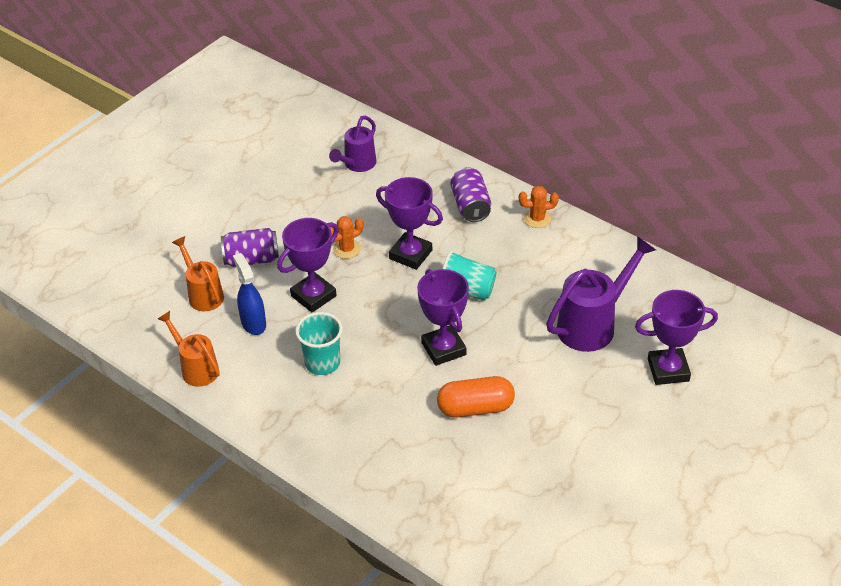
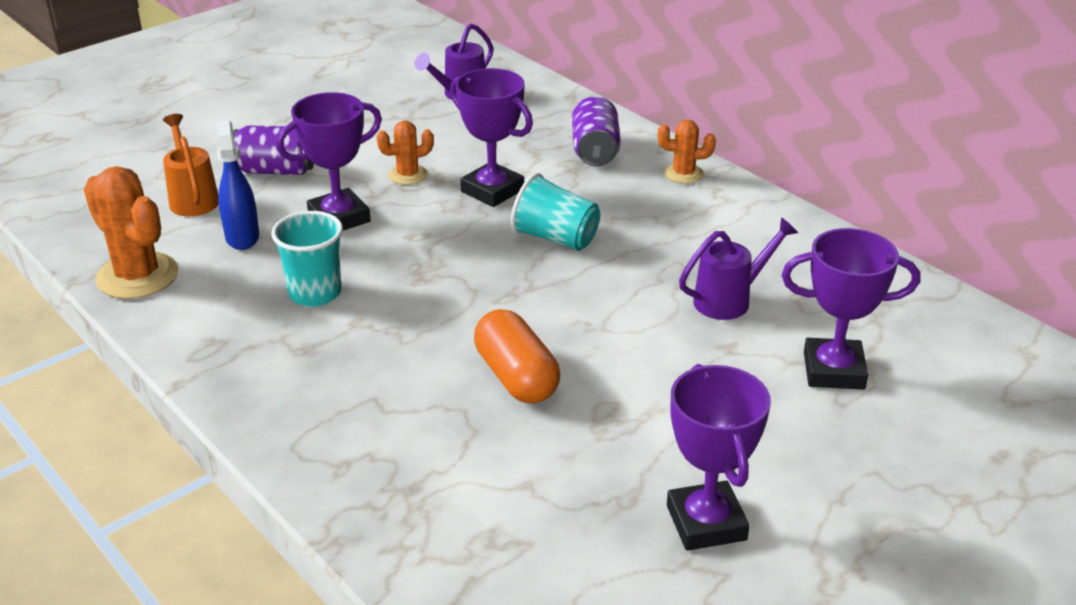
camera: 10 degrees right, 10 degrees down
(196, 368) = (137, 276): orange watering can -> orange cactus
(443, 349) = (496, 299): purple trophy -> purple trophy (706, 523)
(475, 408) = (516, 377): orange capsule -> orange capsule turned 60 degrees clockwise
(592, 325) = (729, 300): purple watering can -> purple watering can, size x0.63

